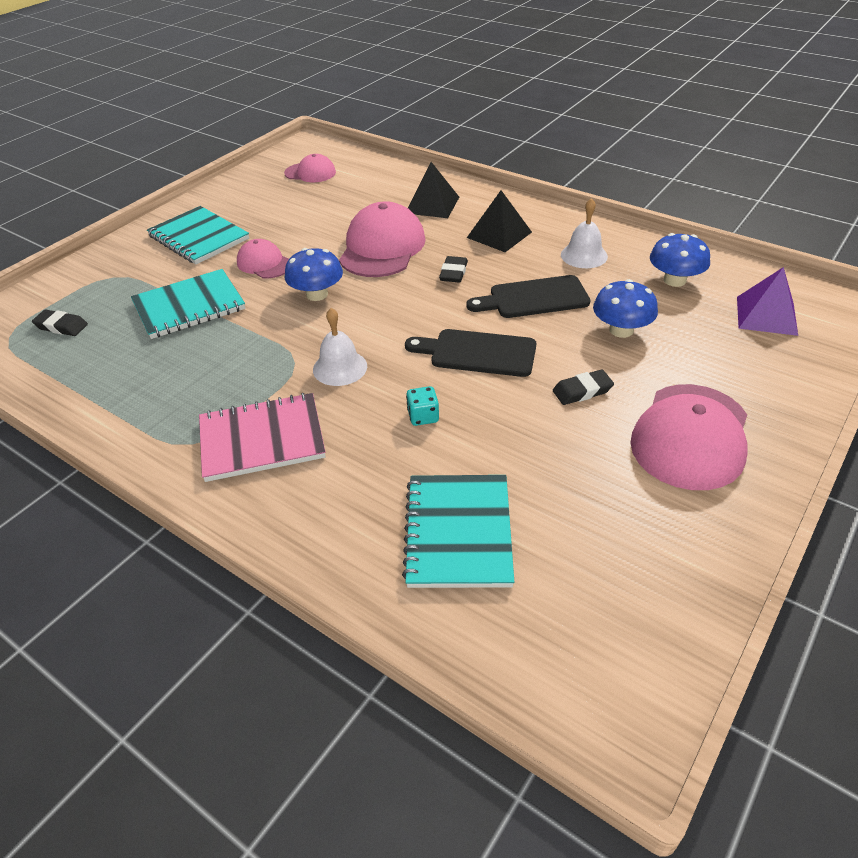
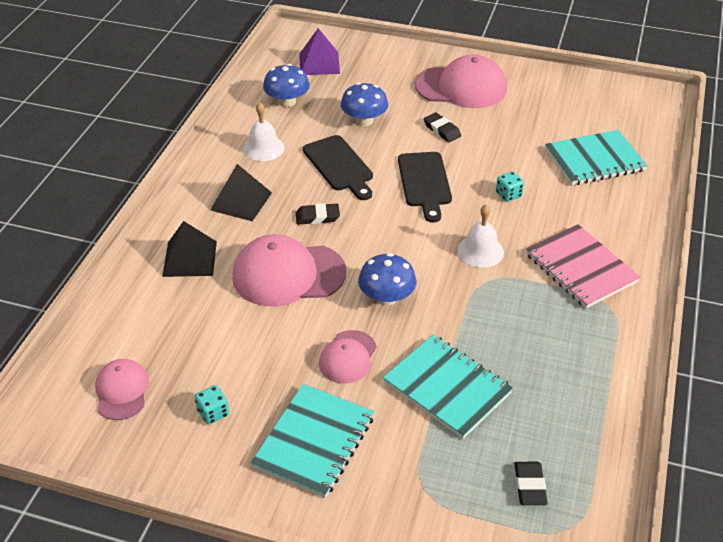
camera: 110 degrees left, 0 degrees up
(261, 202) = (213, 413): none -> turquoise dice

